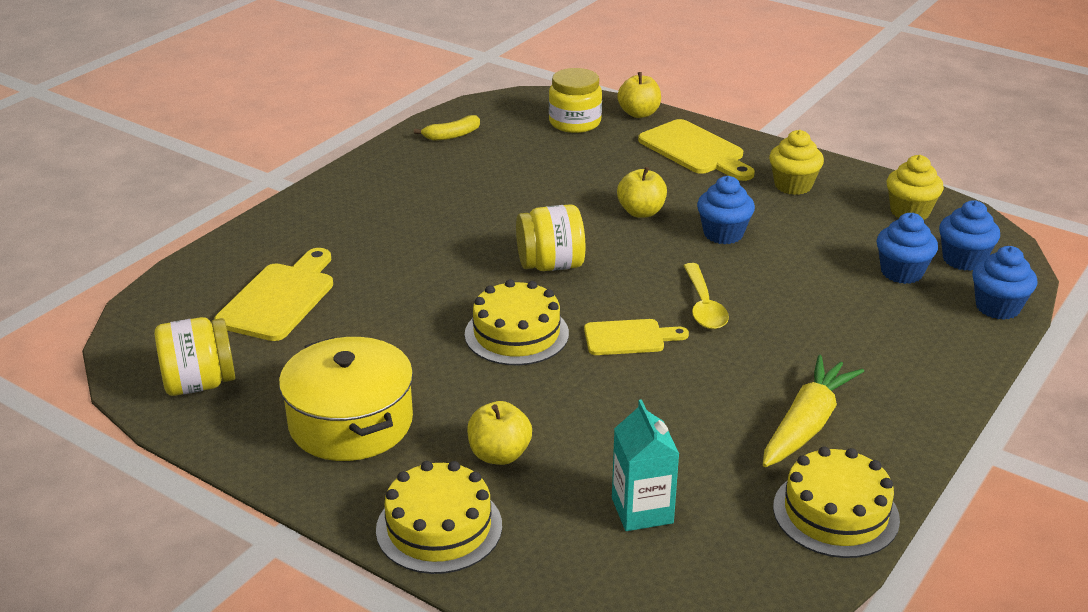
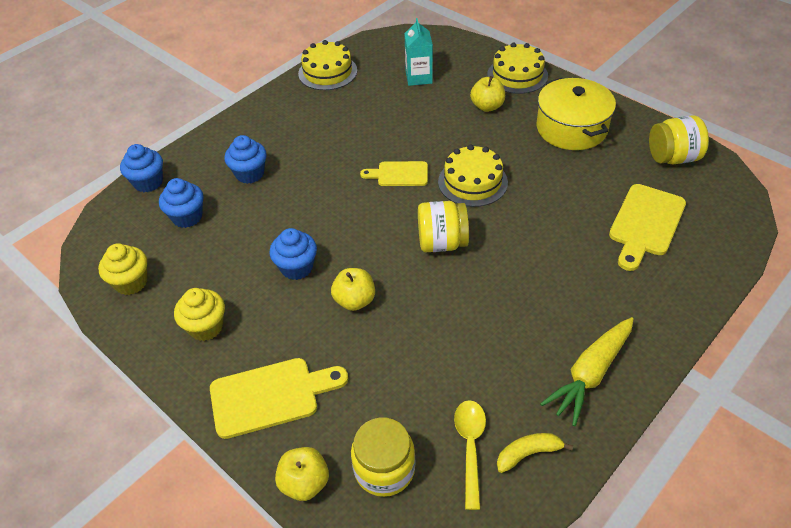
camera: 170 degrees left, 15 degrees up
(695, 150) = (270, 396): yellow cutting board -> yellow cutting board turned 105 degrees clockwise
(703, 305) = (341, 197): yellow spoon -> yellow spoon (470, 447)
(807, 424) = (317, 113): yellow carrot -> yellow carrot (590, 374)
(963, 260) = (134, 226): blue cupcake -> blue cupcake (250, 174)

